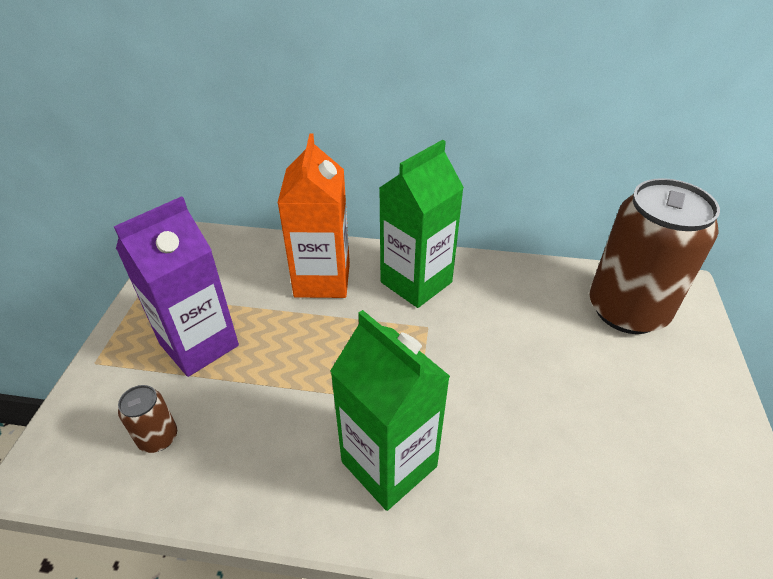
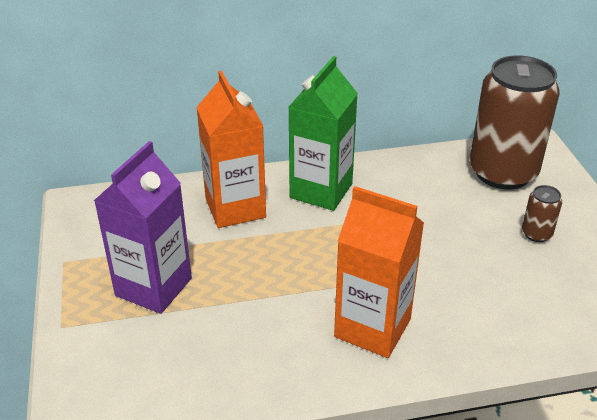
camera: 20 degrees left, 5 degrees down
(158, 438) = (165, 364): brown can -> brown can (536, 234)
(389, 464) = (372, 328): green carton -> orange carton

